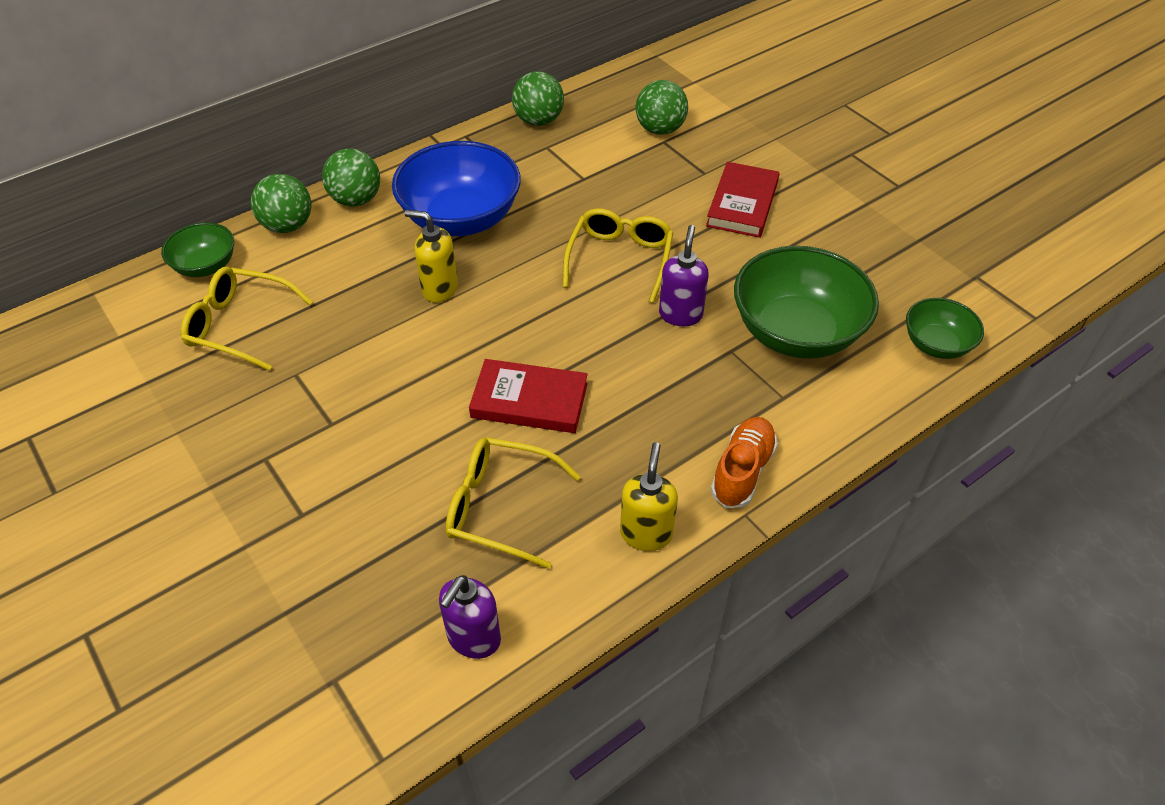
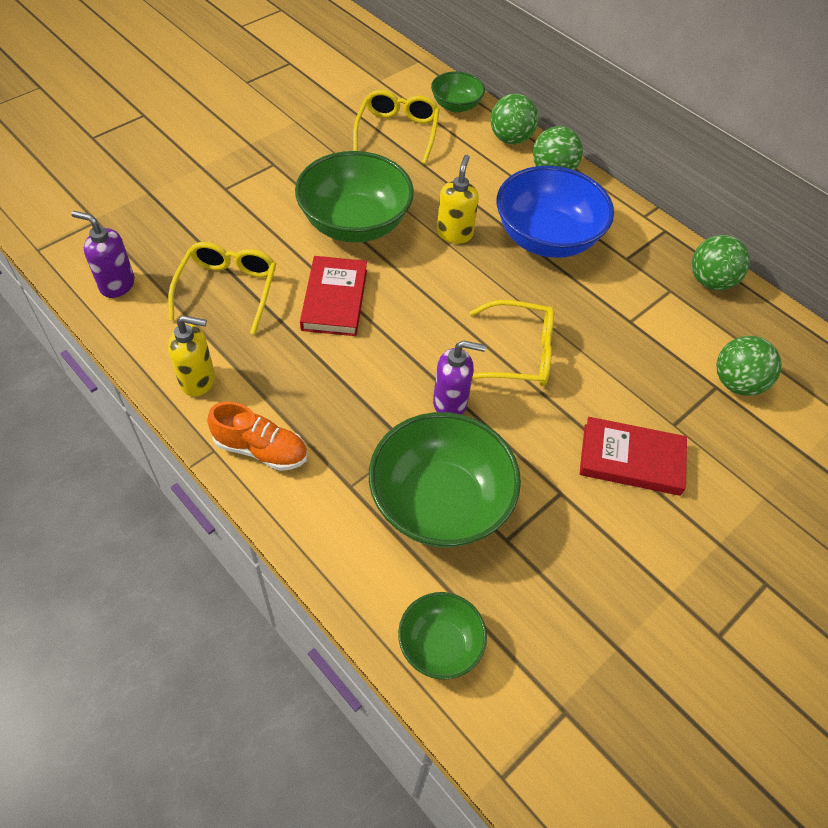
camera: 80 degrees right, 5 degrees up
(404, 376) = (355, 224): none -> green bowl

